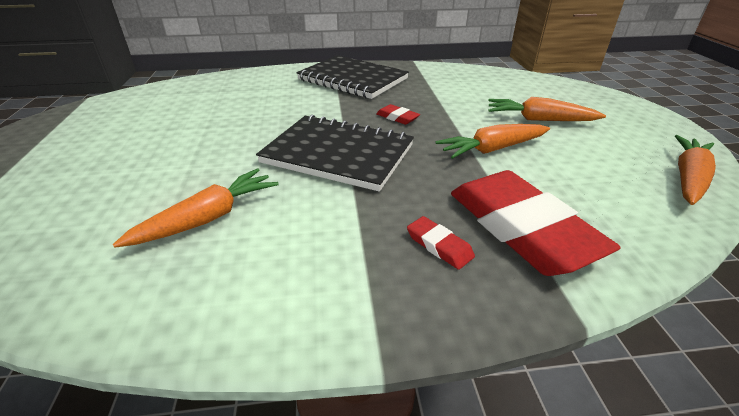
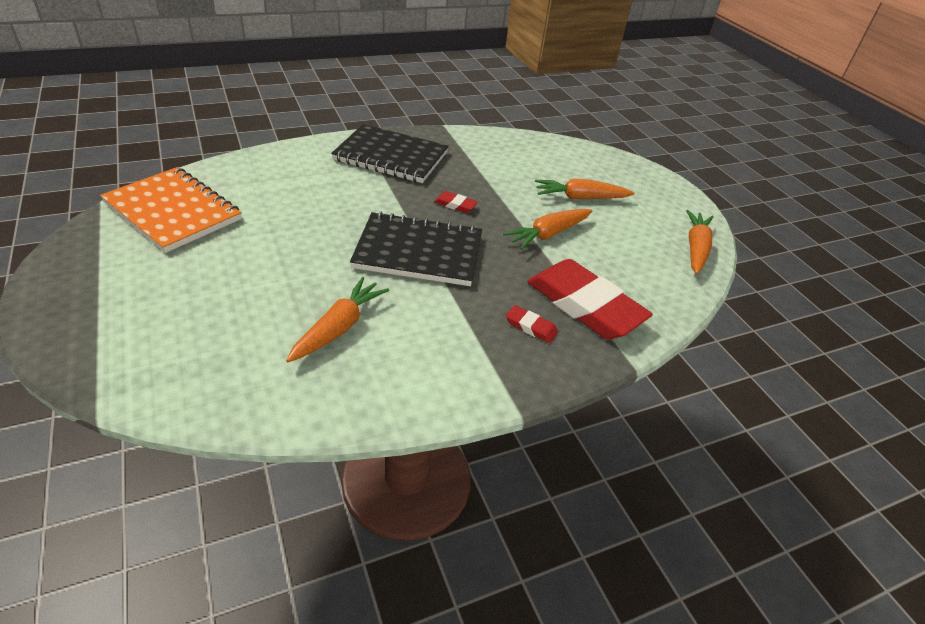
camera: 20 degrees left, 5 degrees up
(135, 107) = (173, 211): none -> orange notebook

